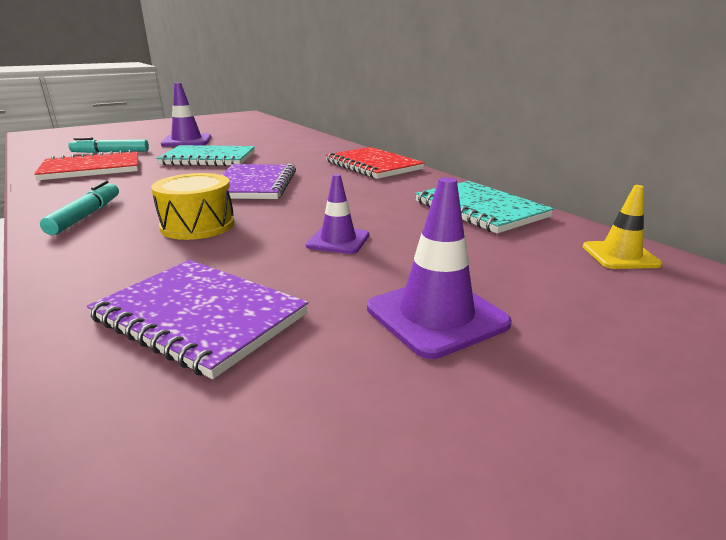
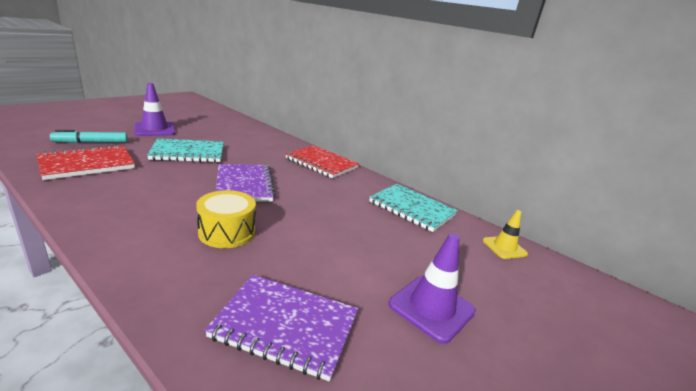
camera: 20 degrees left, 0 degrees up
(86, 216) = (123, 224): turquoise marker -> none
(338, 240) = (338, 243): purple traffic cone -> none

